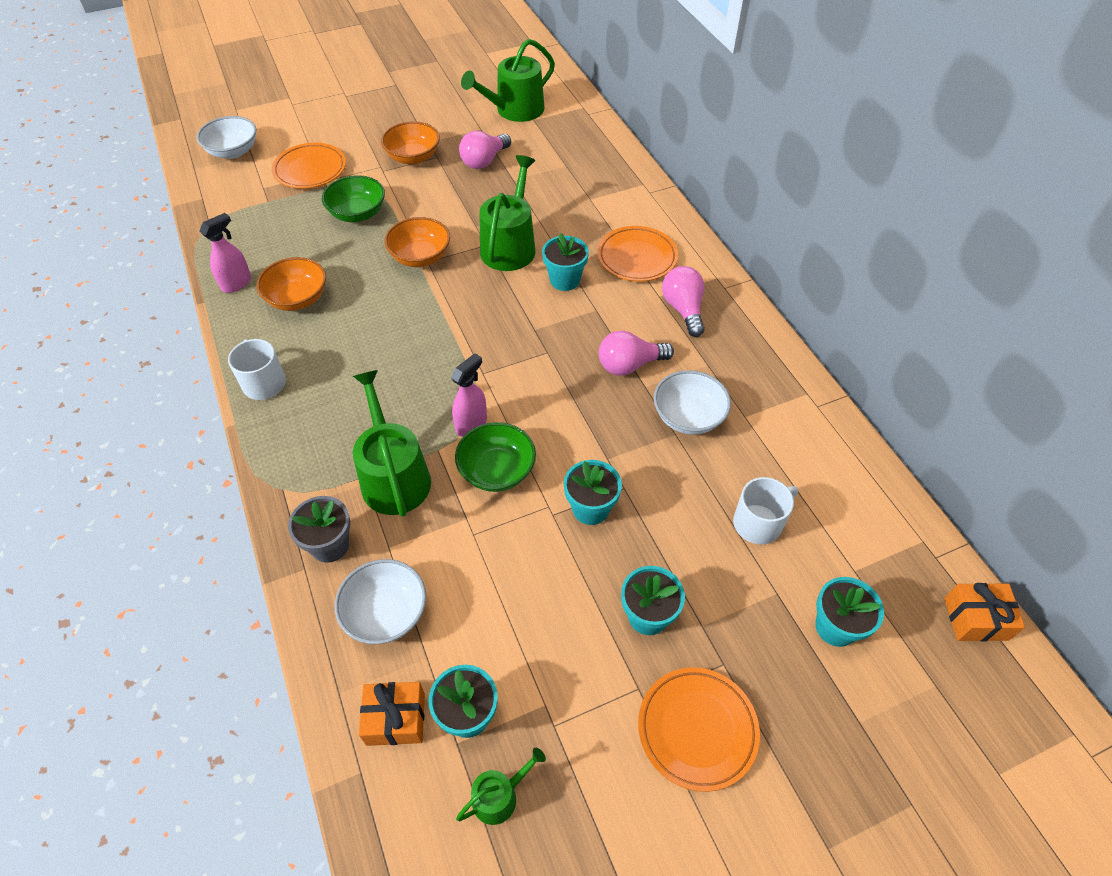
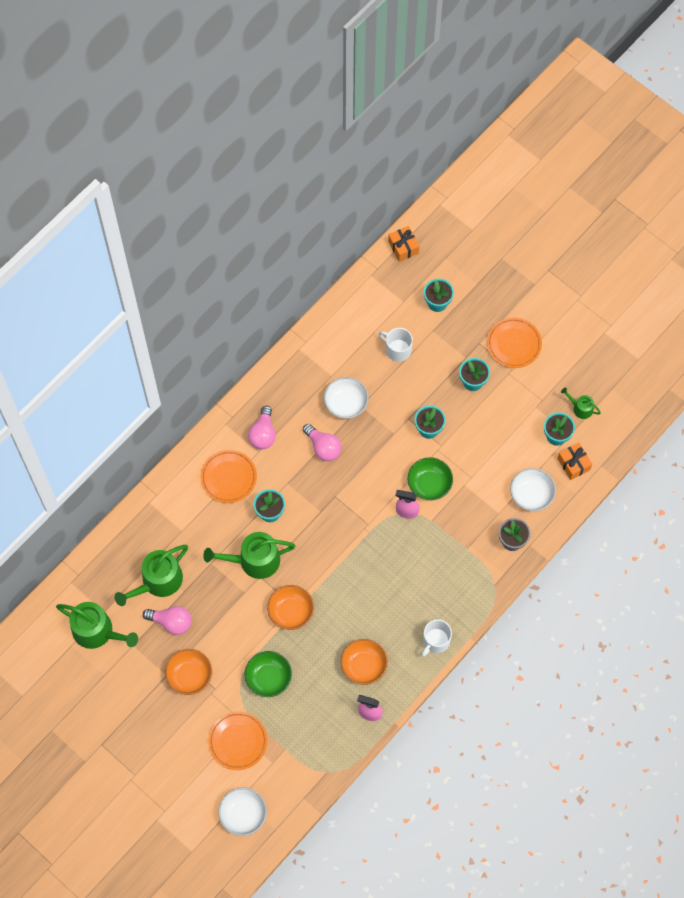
camera: 115 degrees left, 15 degrees up
(394, 476) = (458, 533): green watering can -> green watering can (158, 581)
(683, 309) = (263, 434): pink light bulb -> pink light bulb turned 45 degrees counterclockwise

